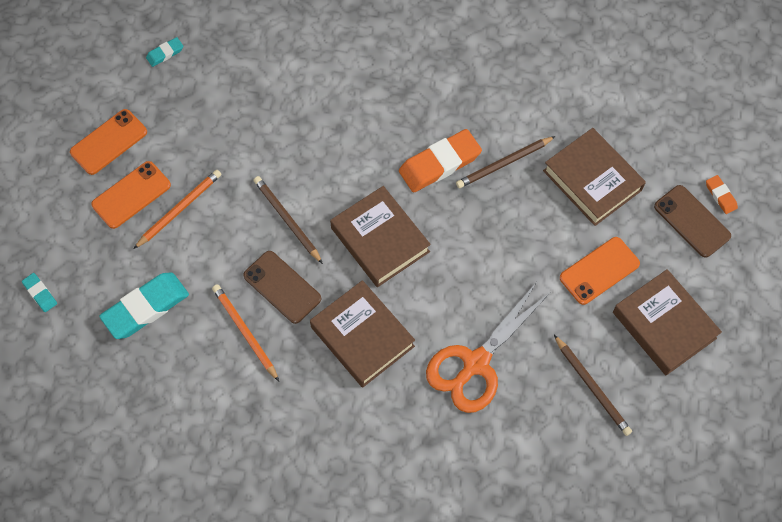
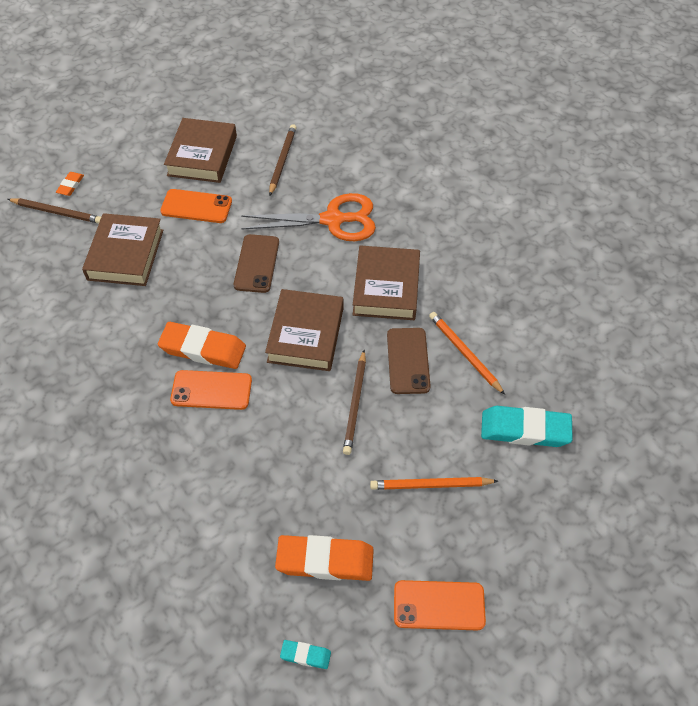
camera: 135 degrees left, 10 degrees down
(40, 293) = (606, 513): turquoise eraser -> none
(131, 195) = (460, 534): orange phone -> orange phone (211, 390)
(204, 107) = (325, 560): none -> orange eraser
(245, 332) = (464, 353): orange pencil -> orange pencil turned 135 degrees clockwise
(504, 164) = (162, 311): brown pencil -> brown pencil (57, 212)
(692, 221) = (107, 187): brown phone -> brown phone (257, 263)

